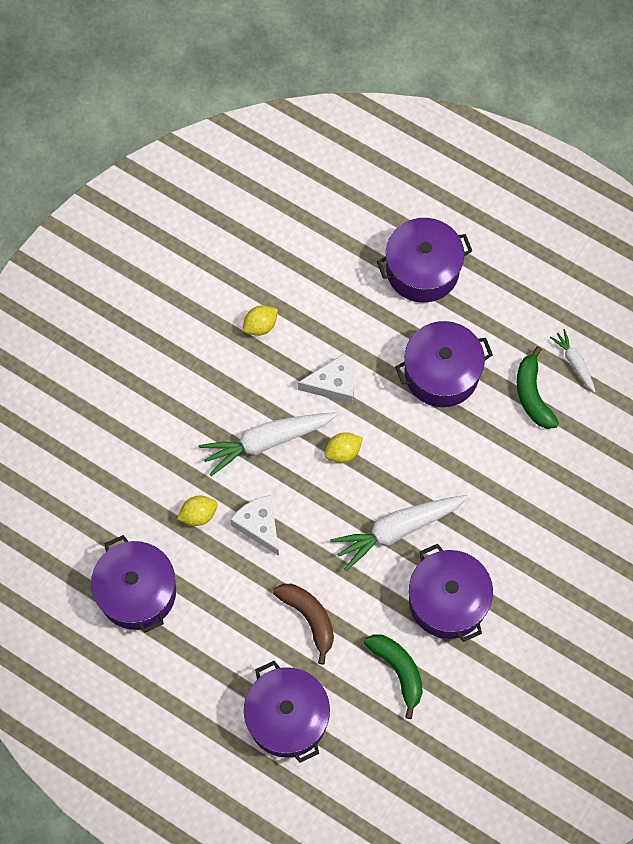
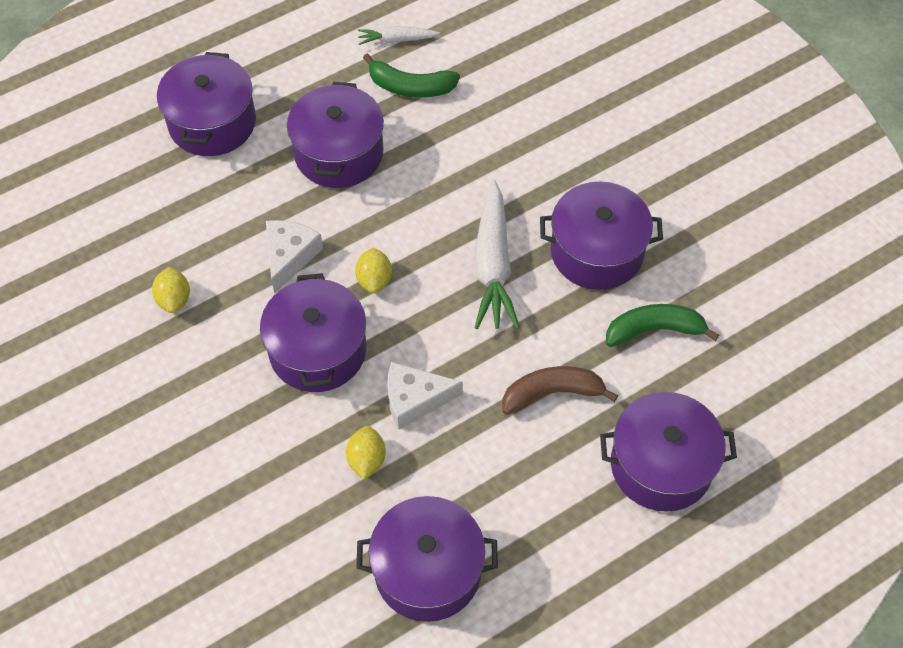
camera: 65 degrees left, 10 degrees down
(266, 441) = (318, 350): white carrot -> purple pot

